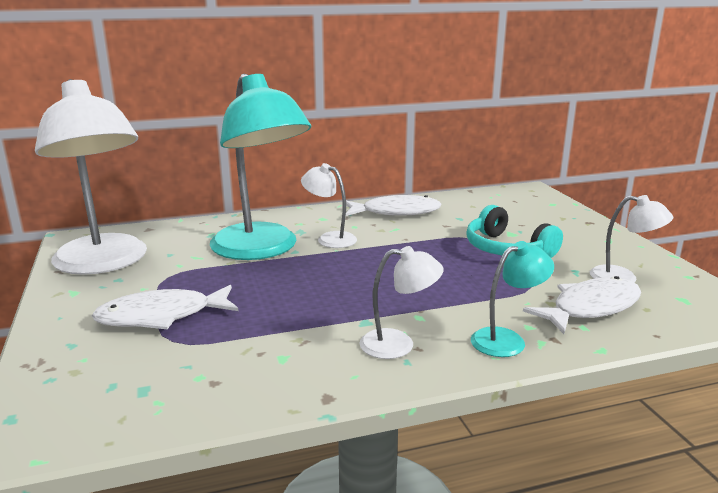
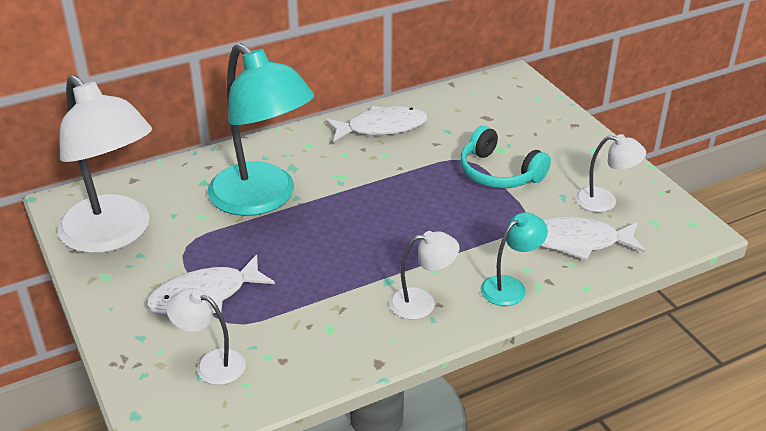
camera: 10 degrees left, 15 degrees up
(330, 238) = (325, 175): white lamp -> white lamp (211, 364)
(591, 308) = (577, 242): white fish -> white fish turned 135 degrees counterclockwise

